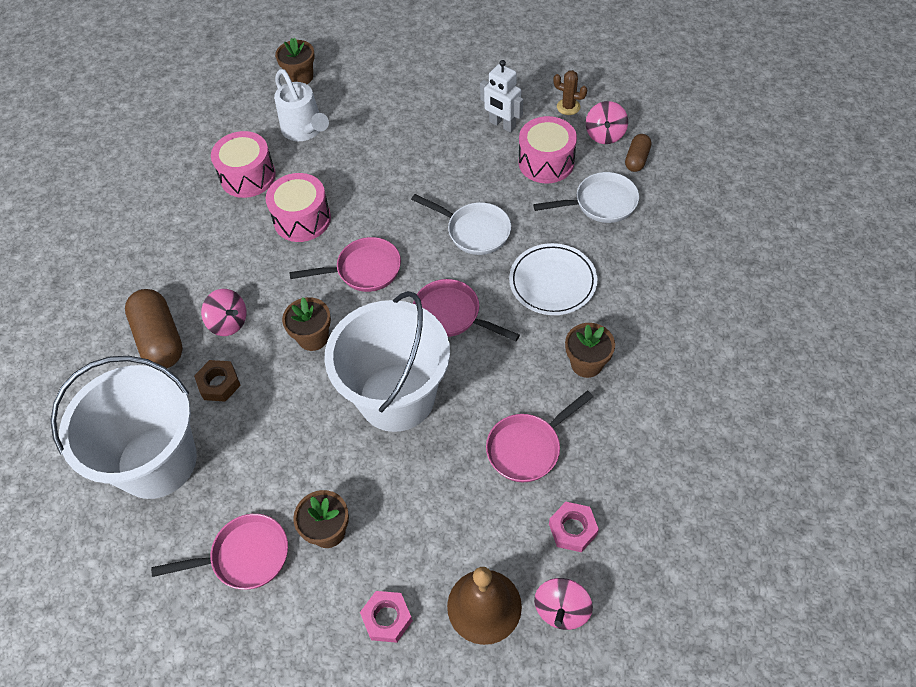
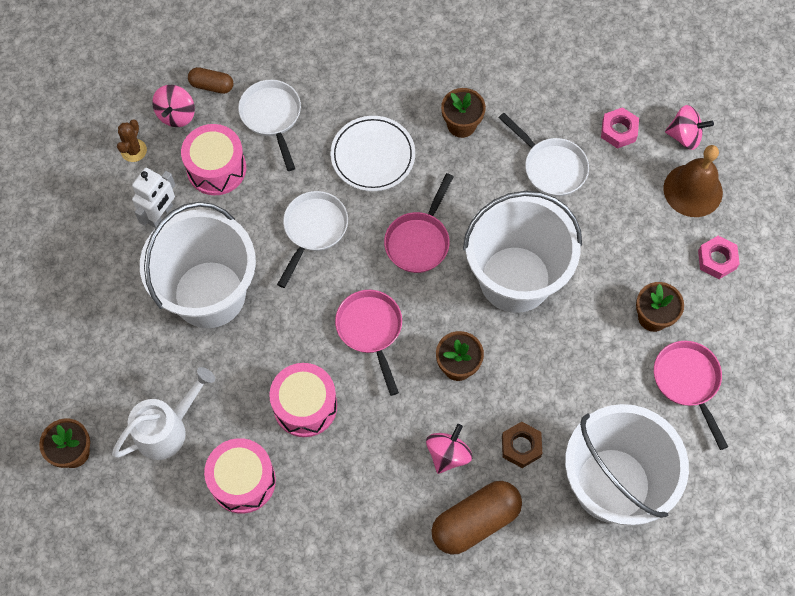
camera: 100 degrees left, 10 degrees up
(420, 156) = (209, 294): none -> white bucket
(528, 448) = (551, 167): pink pan -> white pan
(605, 135) = (176, 115): pink spinning top -> pink spinning top turned 105 degrees clockwise

